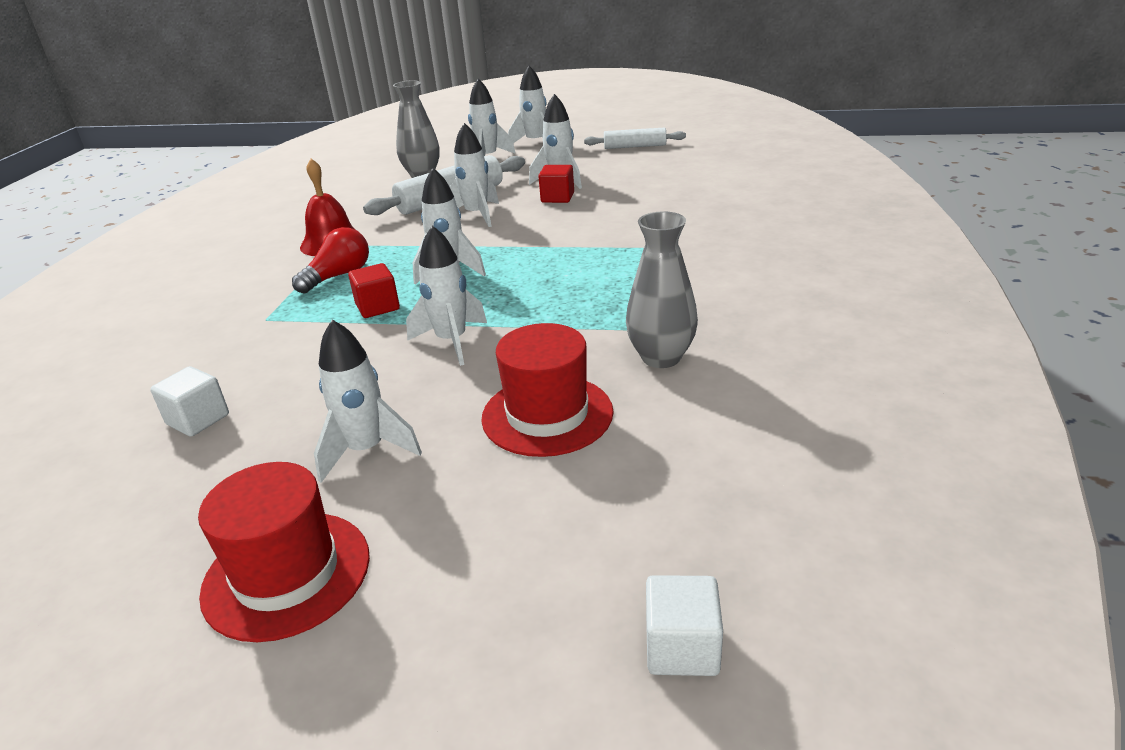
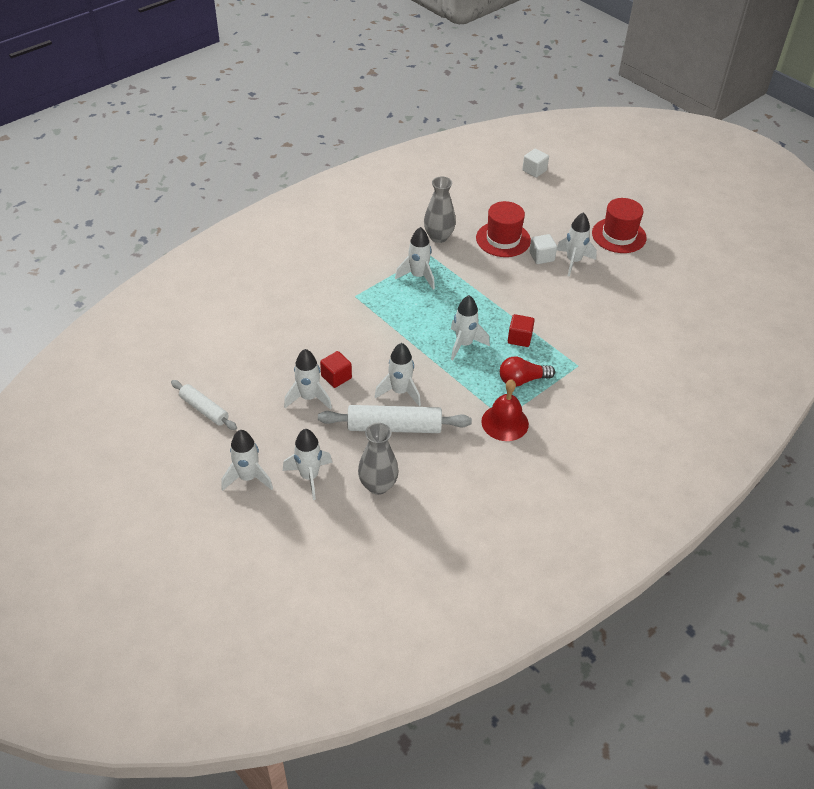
camera: 145 degrees left, 15 degrees up
(198, 419) = (630, 313): white cube -> white cube (541, 257)
(452, 341) = (505, 293): white rocket -> white rocket (418, 276)

